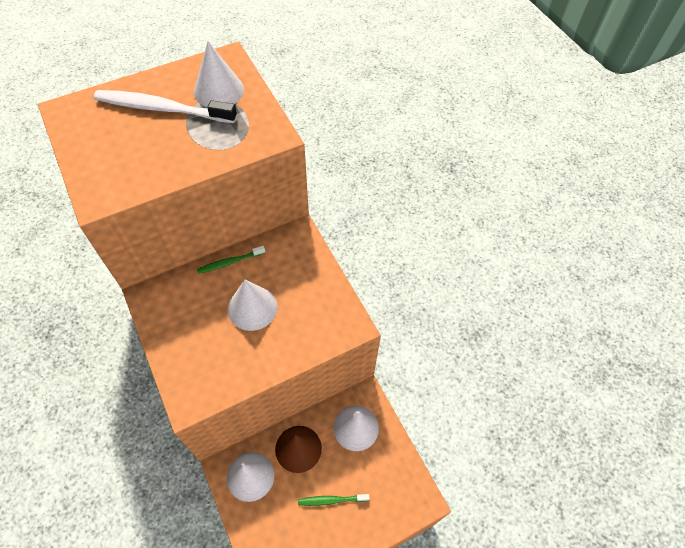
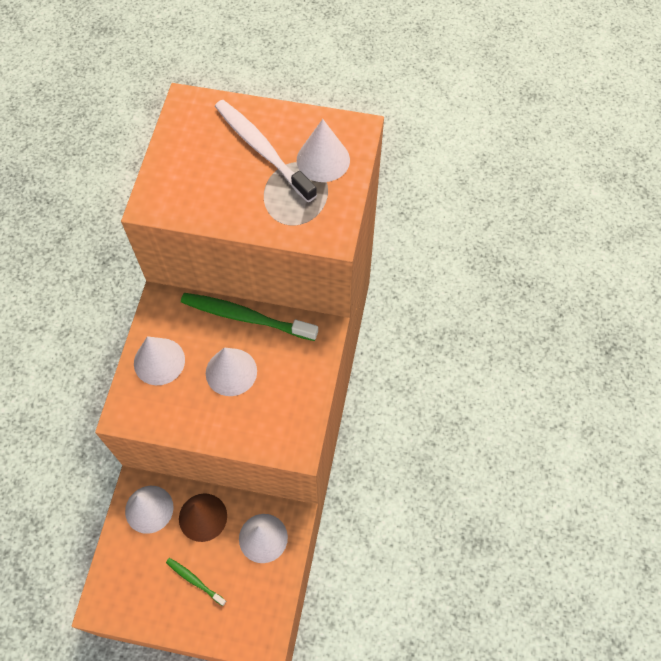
camera: 40 degrees right, 5 degrees up
(185, 340) = (159, 361): none -> white cone
(230, 262) = (245, 317): green toothbrush -> green toothbrush, size x1.94

